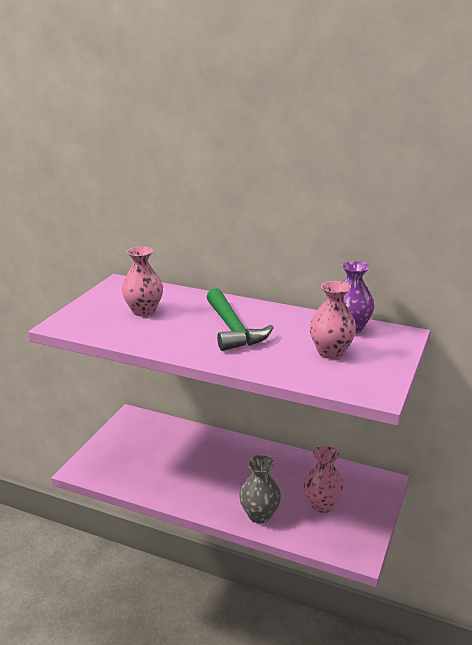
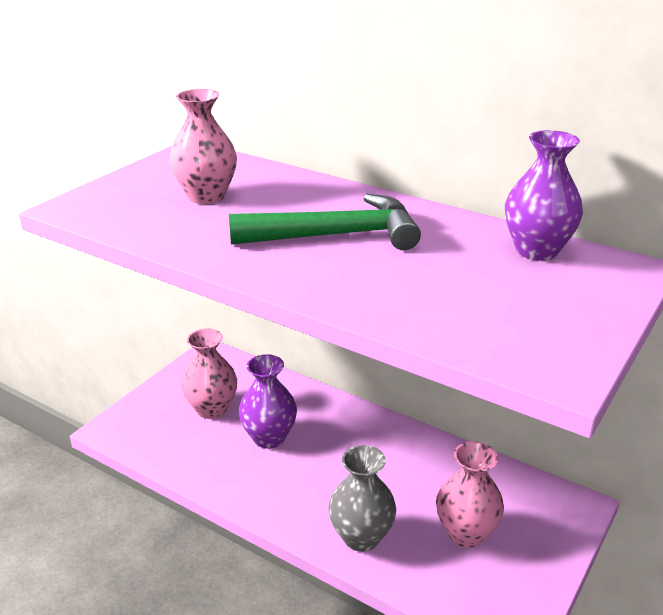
camera: 10 degrees right, 5 degrees up
(186, 463) = (269, 437): none -> purple vase
(233, 329) = (337, 235): green hammer -> green hammer turned 90 degrees counterclockwise
(330, 352) = (492, 288): pink vase -> pink vase (212, 409)

